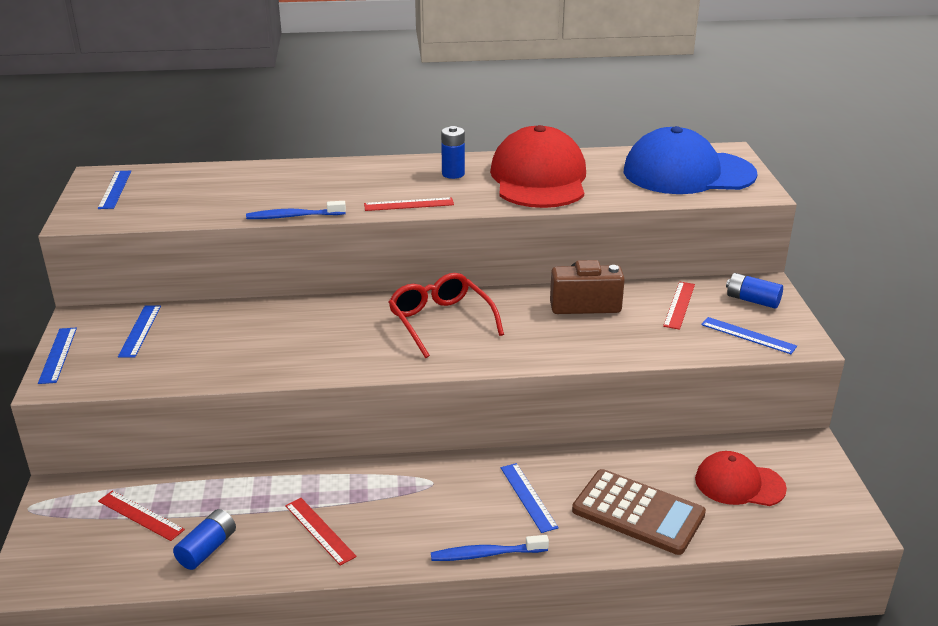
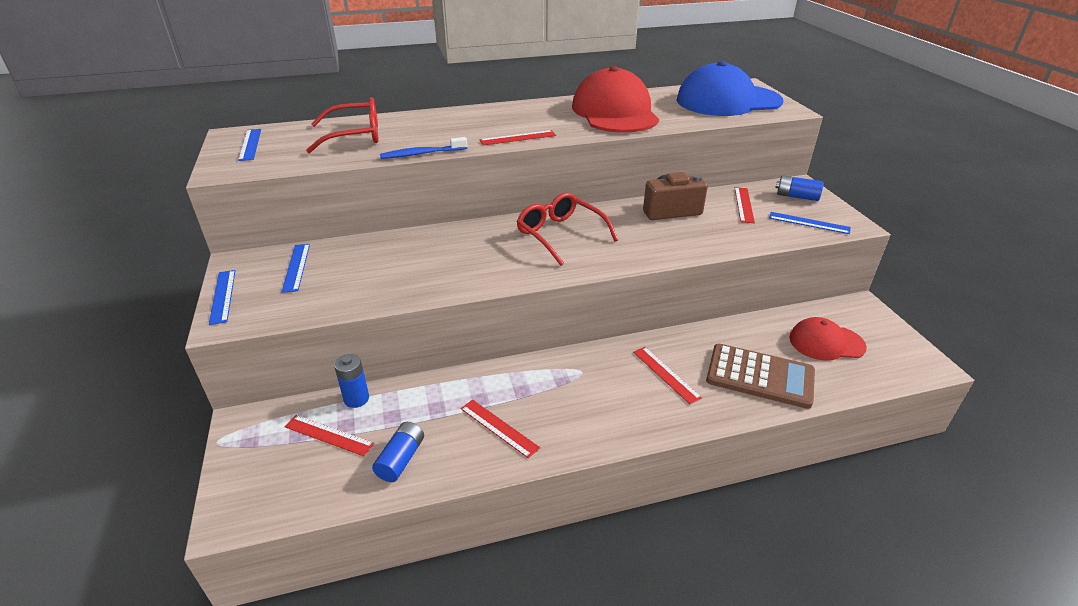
camera: 10 degrees left, 5 degrees up
(229, 187) = (355, 136): none -> red glasses
(453, 174) = (543, 113): blue battery -> blue battery (356, 399)
(486, 554) = (652, 430): blue toothbrush -> none
(528, 497) = (666, 374): blue ruler -> red ruler

